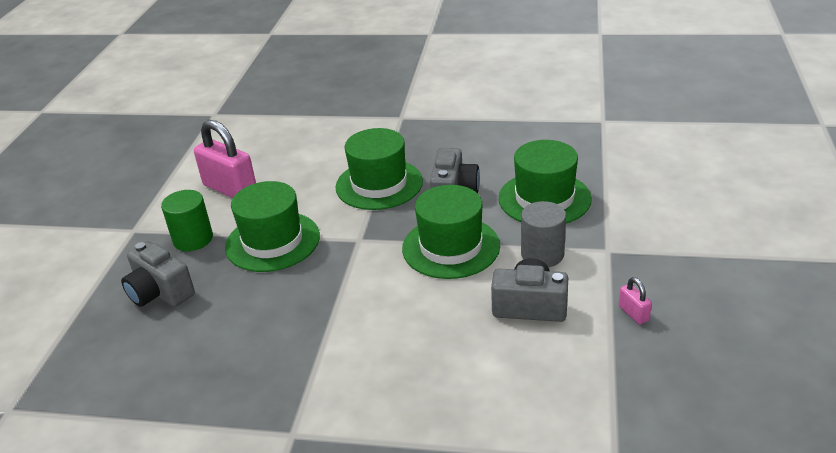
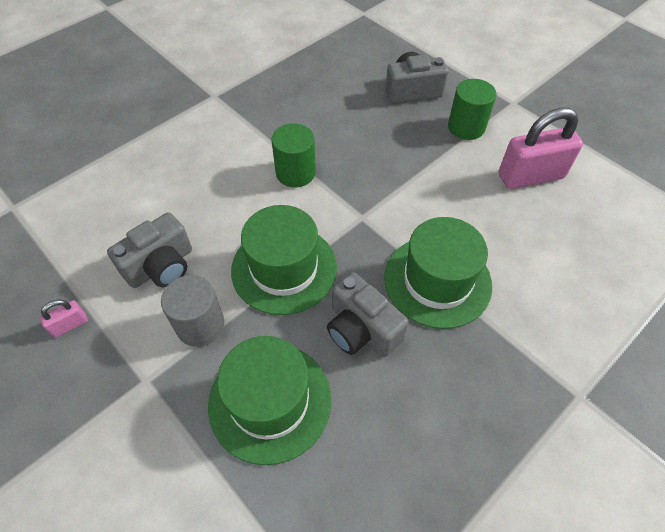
camera: 125 degrees right, 20 degrees up
(272, 241) = (415, 167): green hat -> none
(348, 299) = (295, 173): none -> green cylinder
(633, 313) = (70, 325): pink padlock -> pink padlock turned 45 degrees counterclockwise

